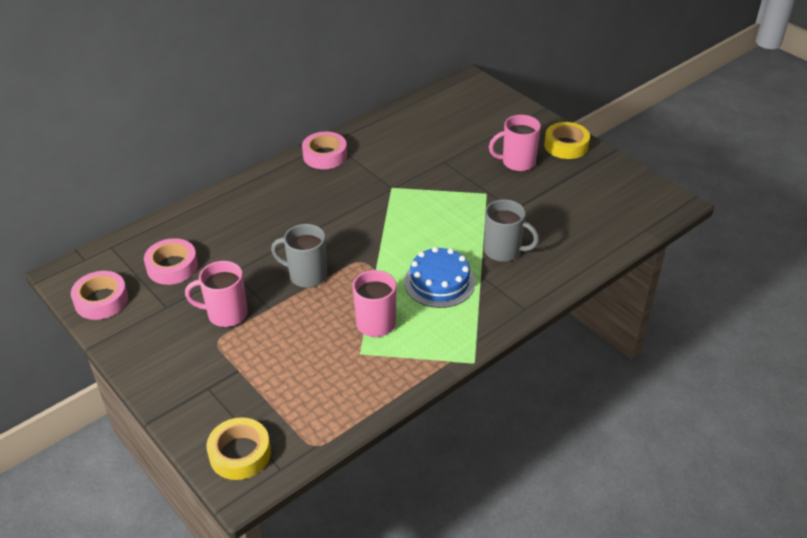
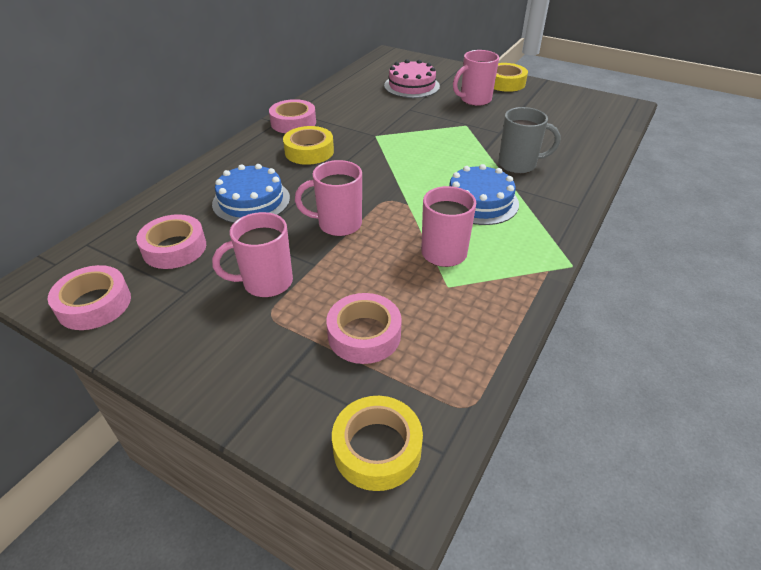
camera: 20 degrees left, 0 degrees up
(248, 235) = (251, 201): none -> blue cake
(275, 375) = (364, 335): none -> pink tape
(306, 275) = (338, 224): grey mug -> pink mug
(322, 193) = (309, 151): none -> yellow tape
(465, 130) = (411, 86): none -> pink cake

